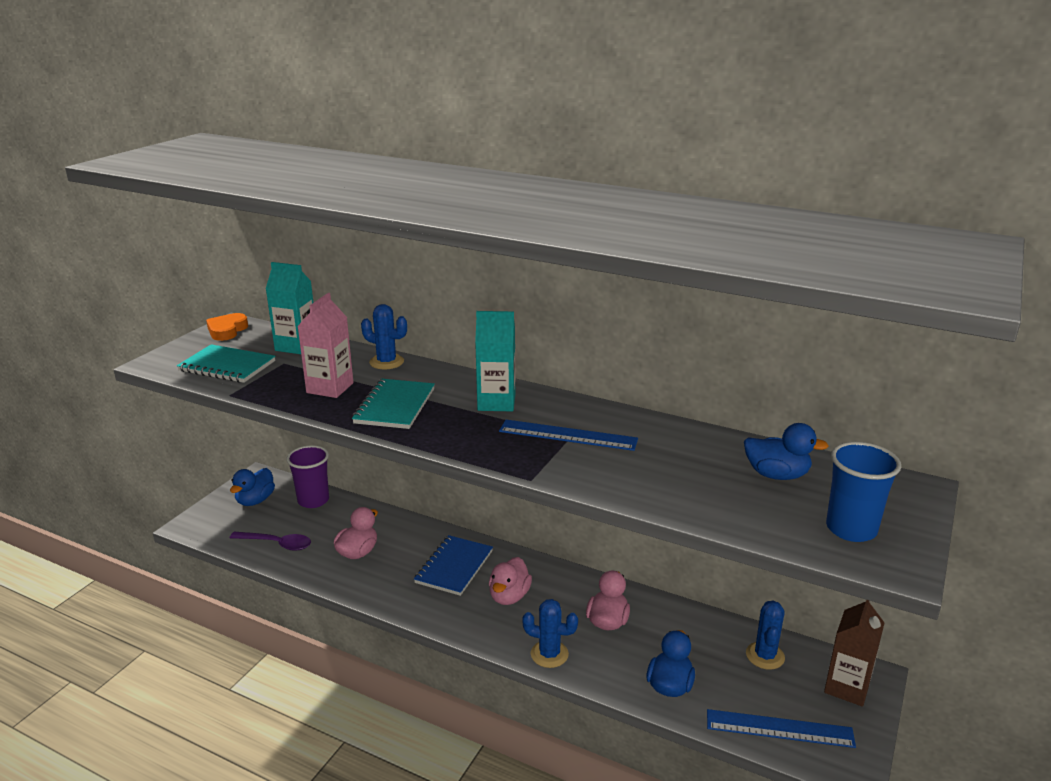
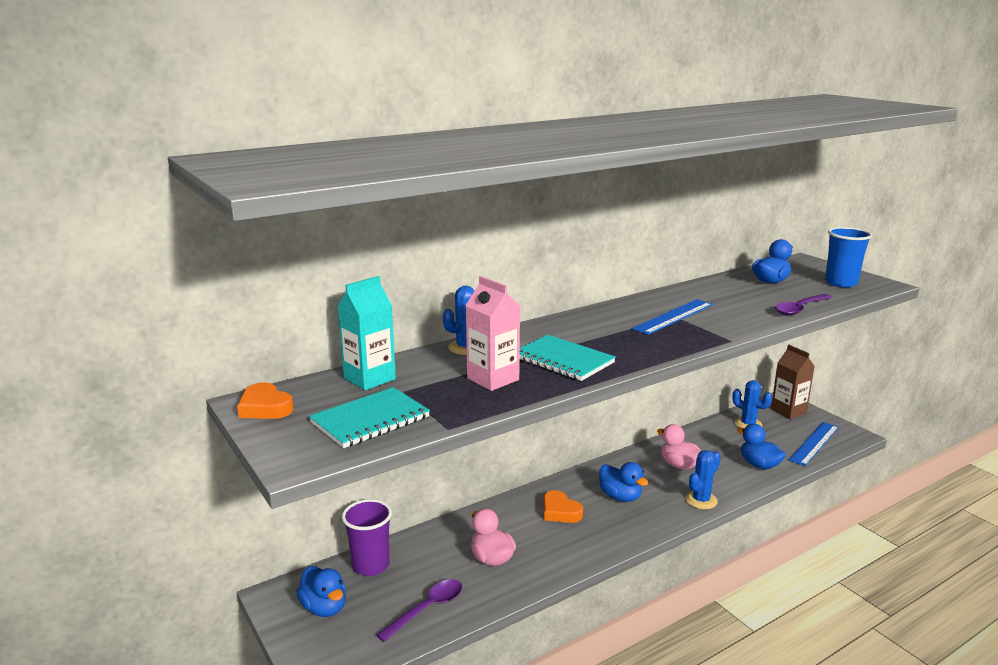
camera: 60 degrees left, 5 degrees down
(454, 567) = (560, 511): blue notebook -> orange heart
(496, 402) = (597, 326): turquoise carton -> none
(509, 596) = (620, 497): pink duck -> blue duck
(692, 509) = (800, 309): none -> purple spoon

